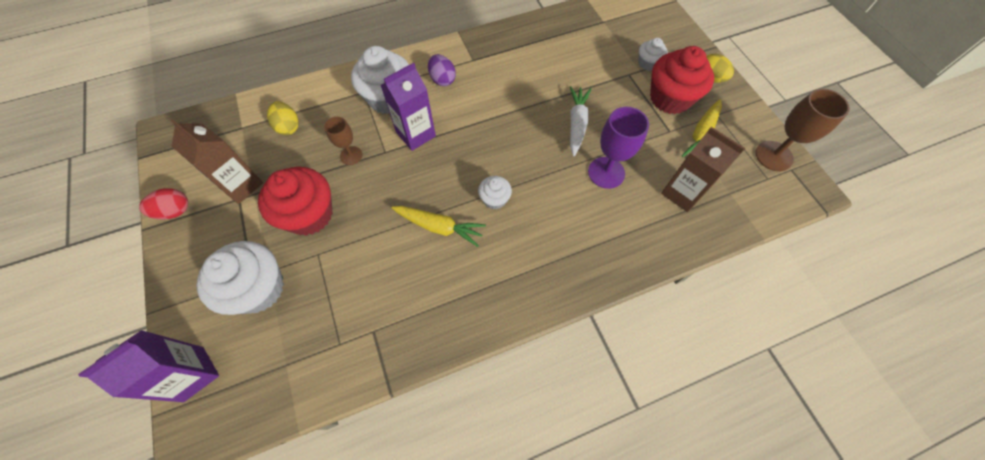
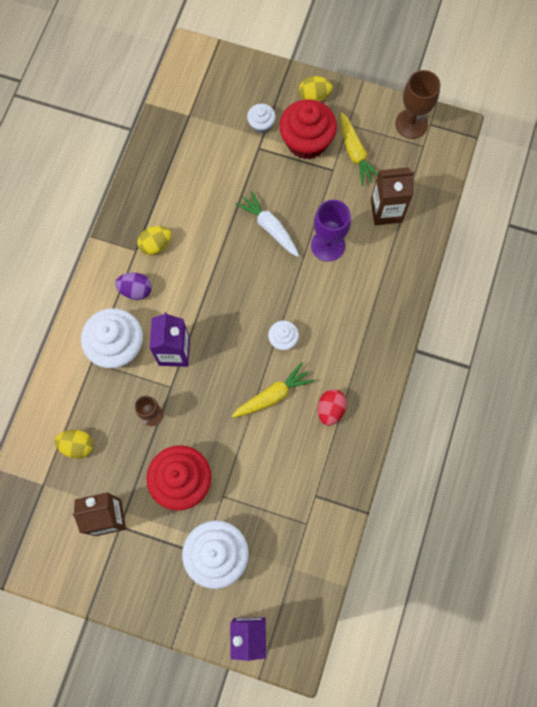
camera: 50 degrees left, 10 degrees up
(175, 211) = (90, 582): red egg -> red egg (330, 409)
(488, 67) = (156, 245): none -> yellow egg

